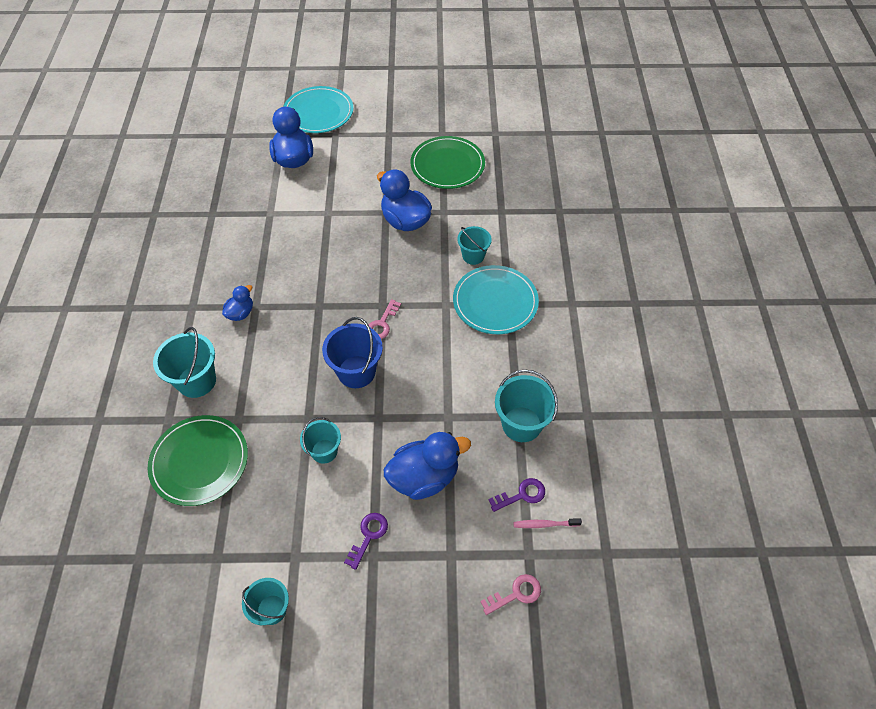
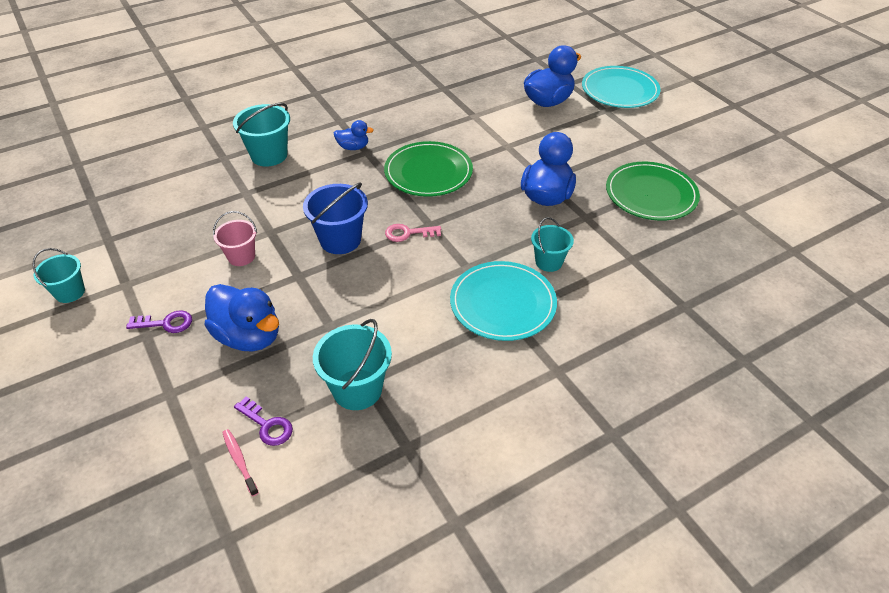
camera: 60 degrees right, 10 degrees down
(199, 461) = (193, 191): green plate -> green plate (428, 172)
(324, 451) = (241, 256): turquoise bucket -> pink bucket
(516, 594) = (144, 467): pink key -> none

